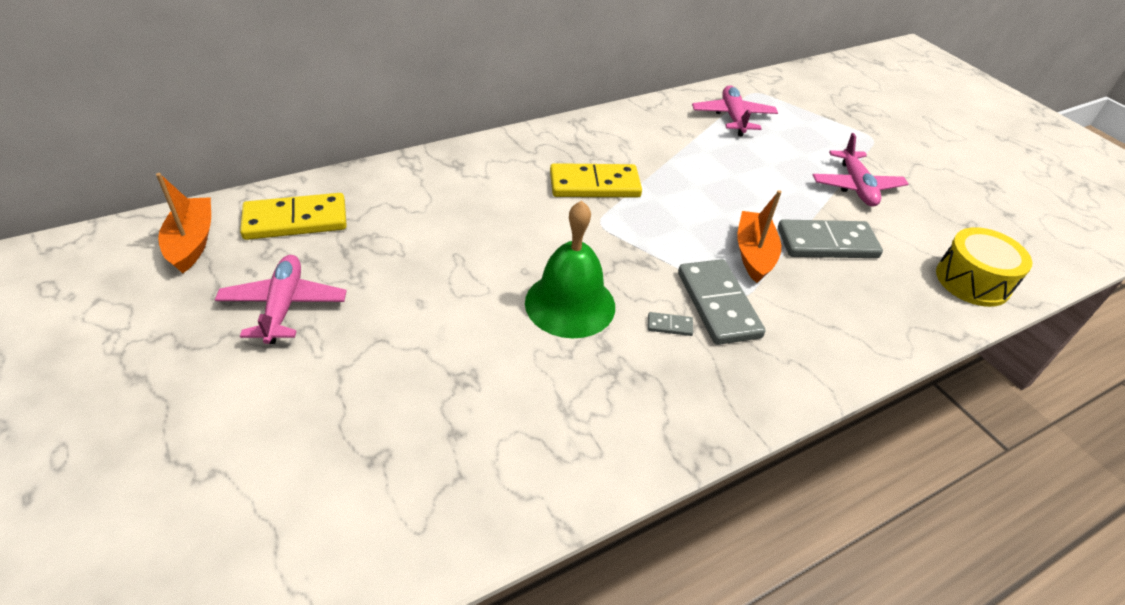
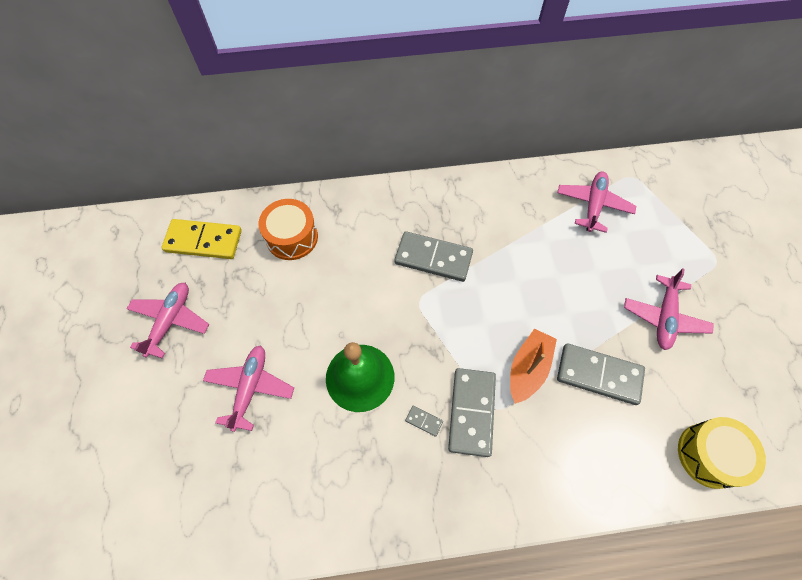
camera: 25 degrees right, 20 degrees up
(192, 242) = (133, 245): orange boat -> none
(414, 196) = (292, 237): none -> orange drum
(433, 347) = (250, 388): none -> pink plane
(594, 185) = (433, 258): yellow domino -> grey domino

